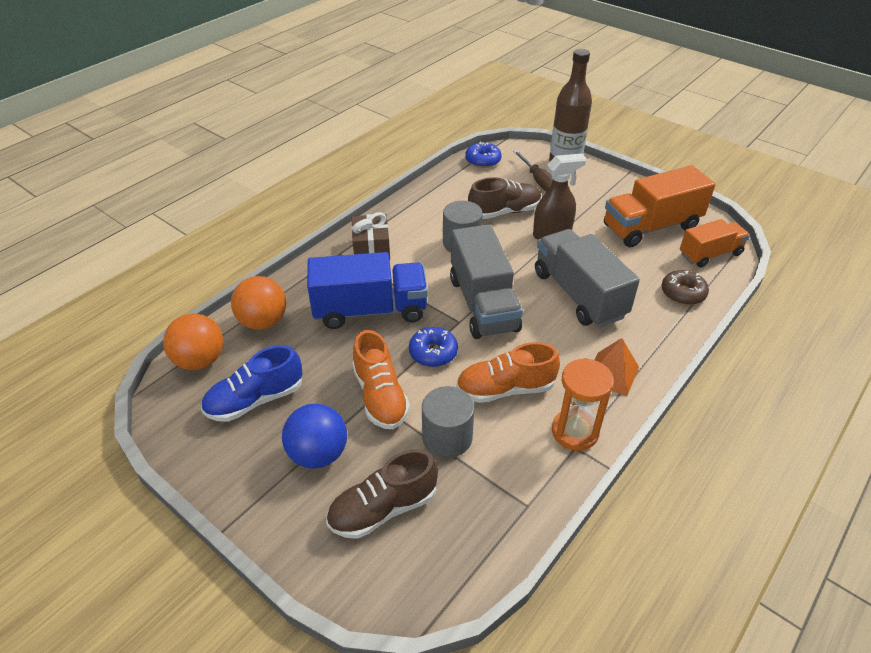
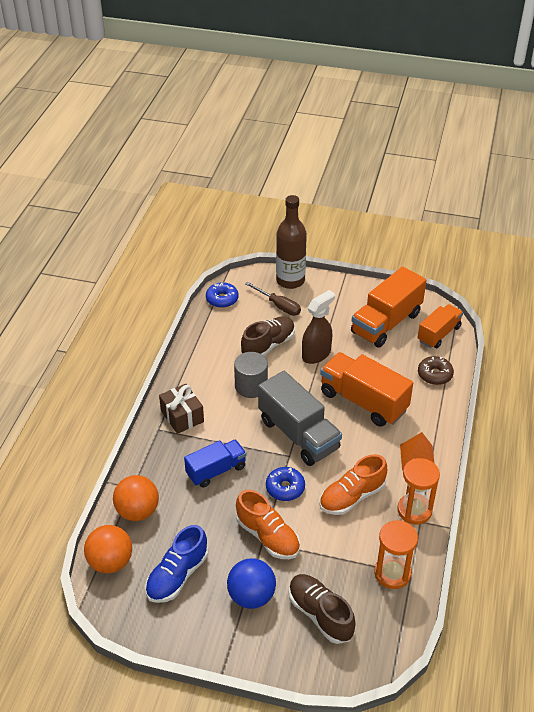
camera: 25 degrees left, 0 degrees up
(370, 310) = (216, 471): blue truck -> blue truck, size x0.62
(383, 508) = (320, 614): brown shoe -> brown shoe turned 105 degrees clockwise
(447, 437) = (333, 548): grey cylinder -> none
(503, 496) = (392, 573): none -> orange hourglass
(579, 294) = (363, 401): grey truck -> orange truck

